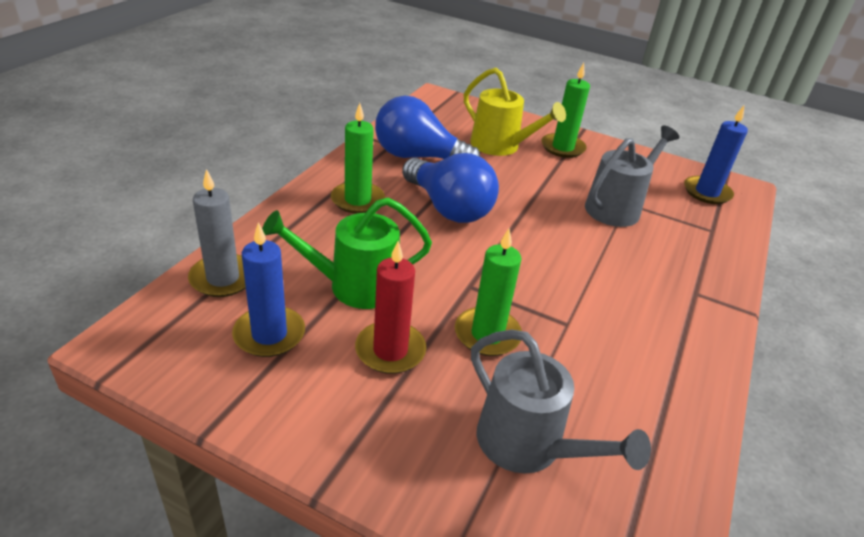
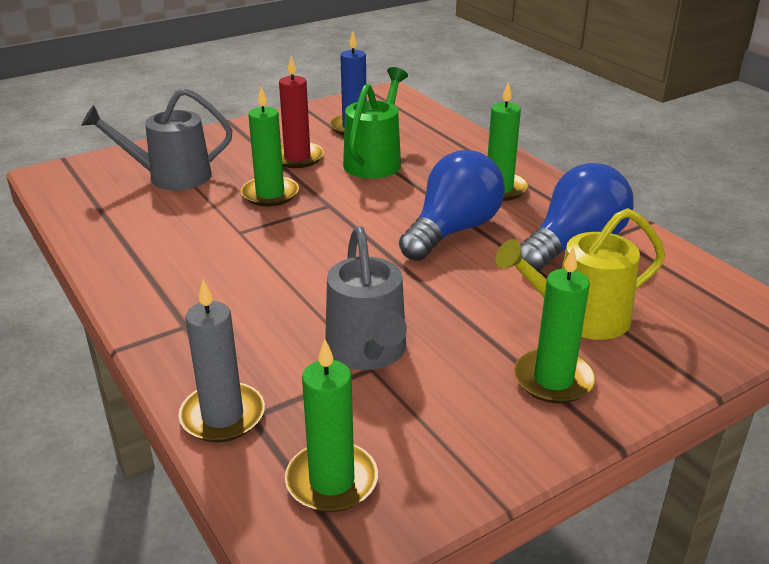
camera: 125 degrees right, 5 degrees down
(223, 278) = (426, 123): grey candle -> grey candle (222, 416)
(448, 208) = (452, 231): blue light bulb -> blue light bulb turned 135 degrees clockwise
(707, 192) = (332, 481): blue candle -> green candle

